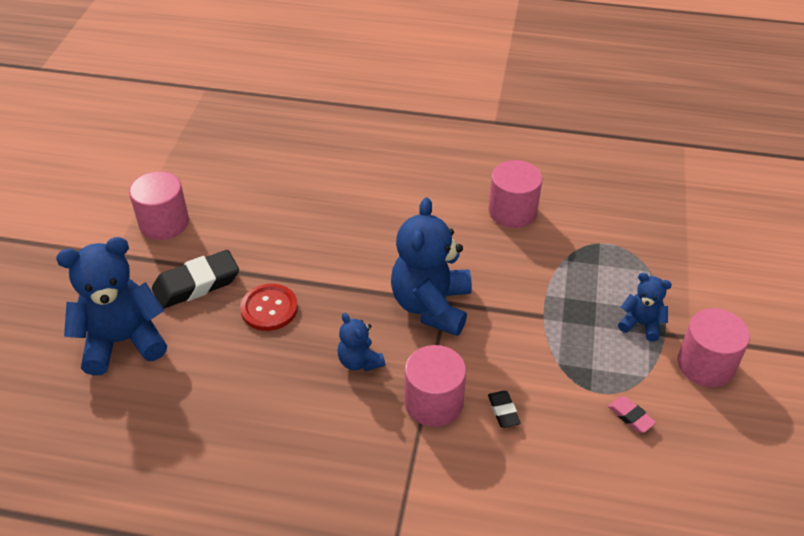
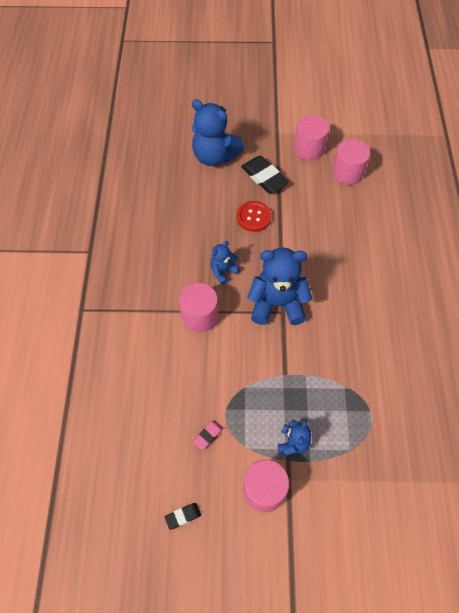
camera: 80 degrees right, 15 degrees up
(123, 341) = (214, 156): blue teddy bear -> blue teddy bear turned 150 degrees clockwise
(503, 411) = (200, 356): black eraser -> black eraser (183, 516)
(512, 211) = (385, 345): pink cylinder -> pink cylinder (347, 173)

